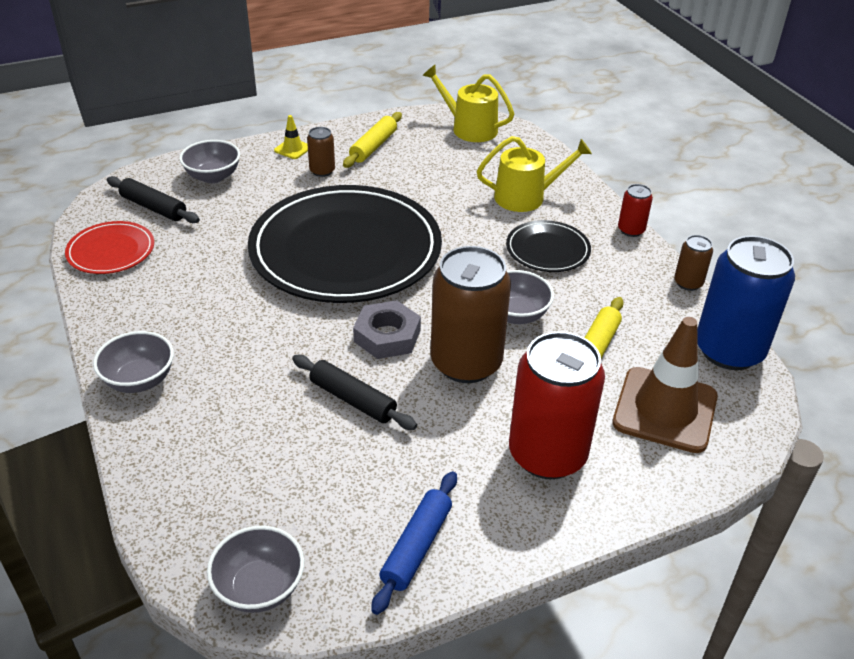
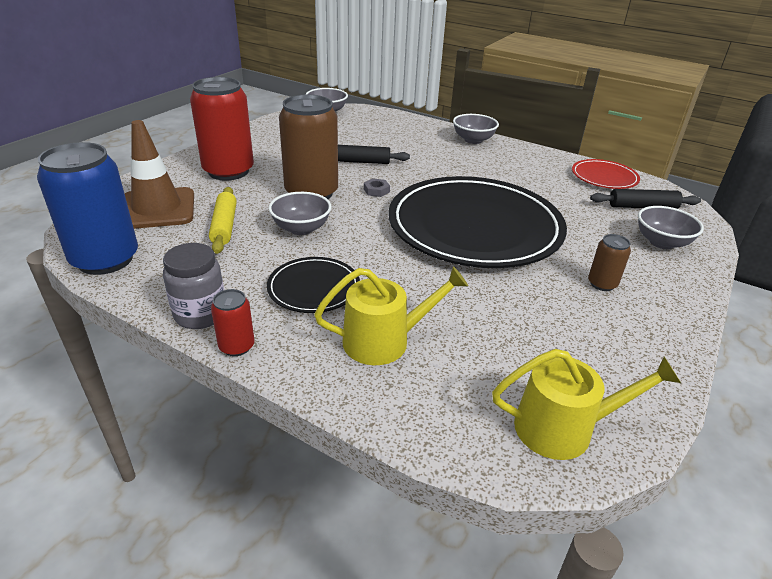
camera: 145 degrees right, 5 degrees down
(293, 149) = (666, 296): yellow traffic cone -> none
(373, 146) = (611, 336): yellow rolling pin -> none
(387, 336) = (376, 190): grey nut -> grey nut, size x0.52
(416, 547) = (273, 132): blue rolling pin -> none
(526, 197) = (384, 341): yellow watering can -> yellow watering can turned 150 degrees counterclockwise
(650, 262) = (200, 314): none -> grey jar
(688, 283) = (152, 306): brown can -> none

